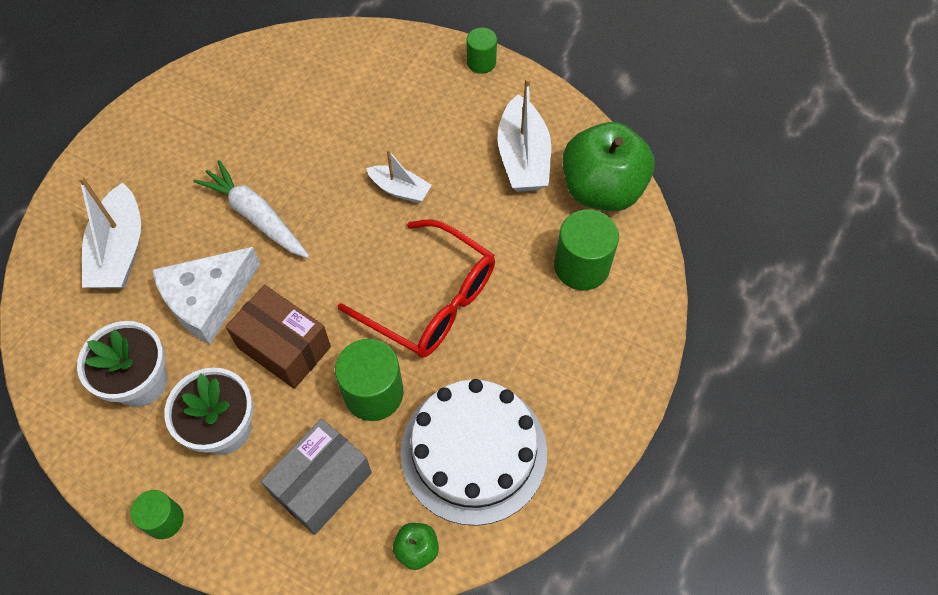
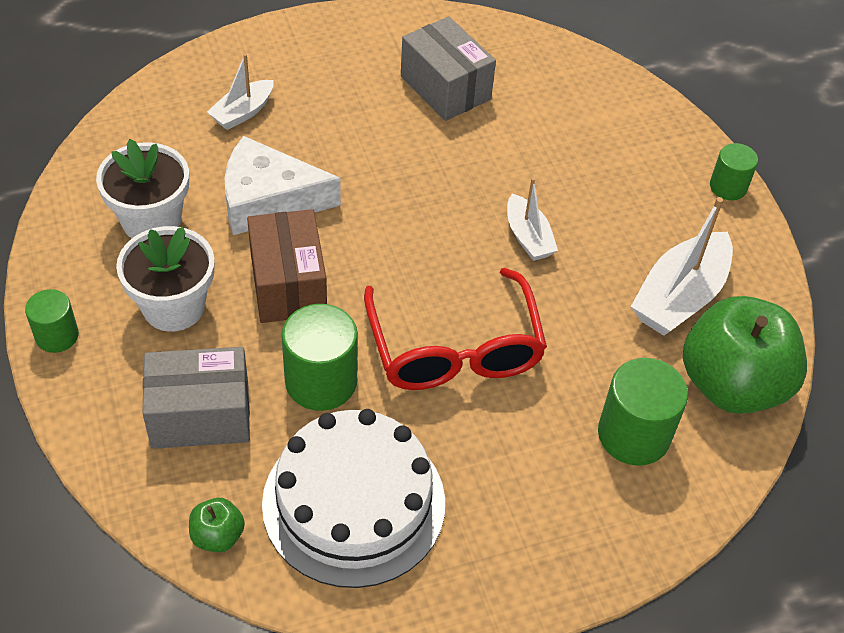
camera: 40 degrees right, 10 degrees down
(120, 251) = (243, 112): white boat -> white boat, size x0.59
(243, 125) = (445, 88): none -> grey box
(256, 216) = (378, 166): white carrot -> none

